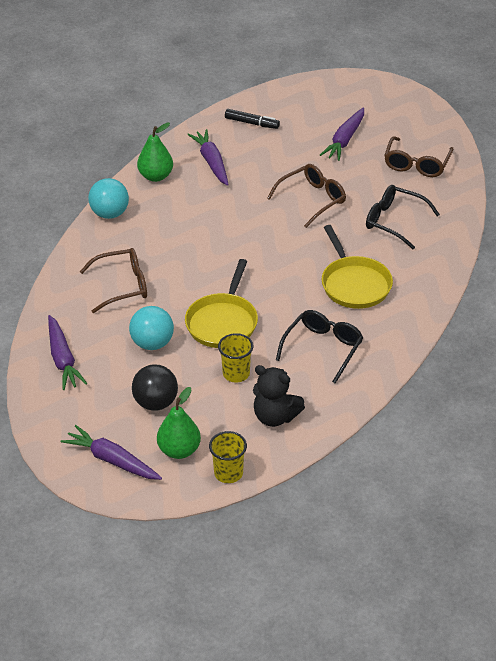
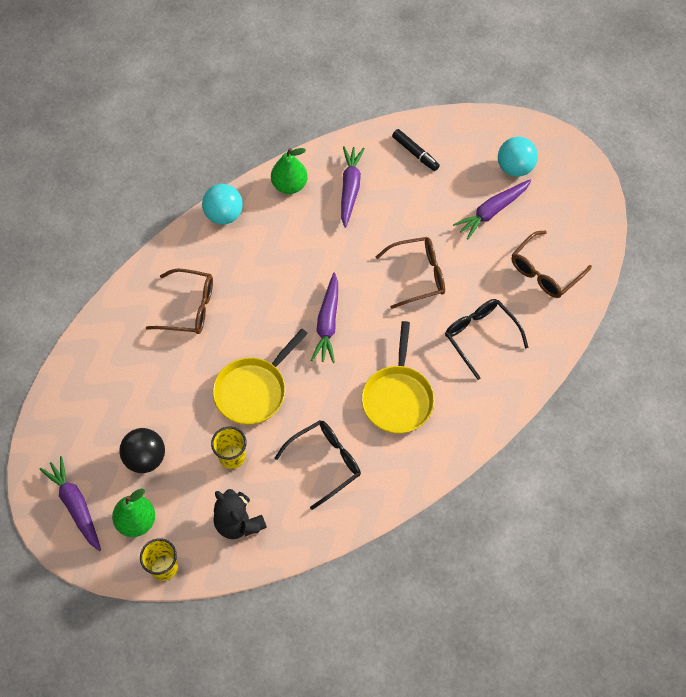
camera: 25 degrees right, 20 degrees up
(63, 359) = (94, 371): purple carrot -> purple carrot (327, 323)
(152, 343) = (179, 388): turquoise ball -> turquoise ball (515, 168)

